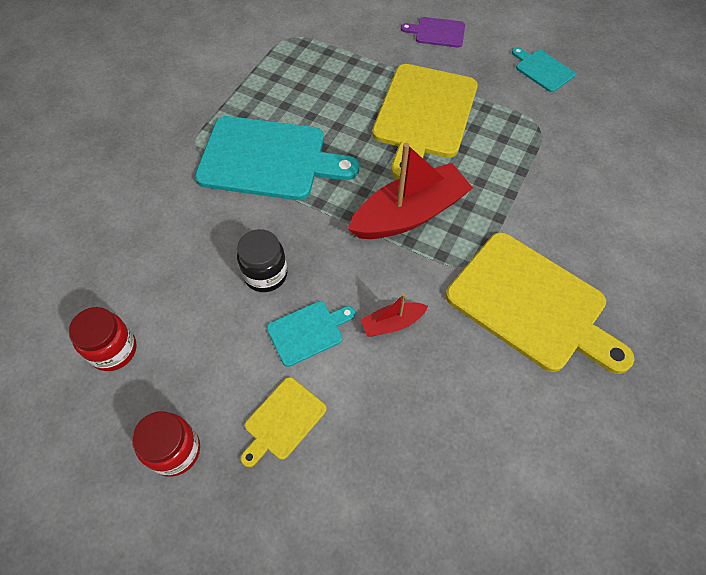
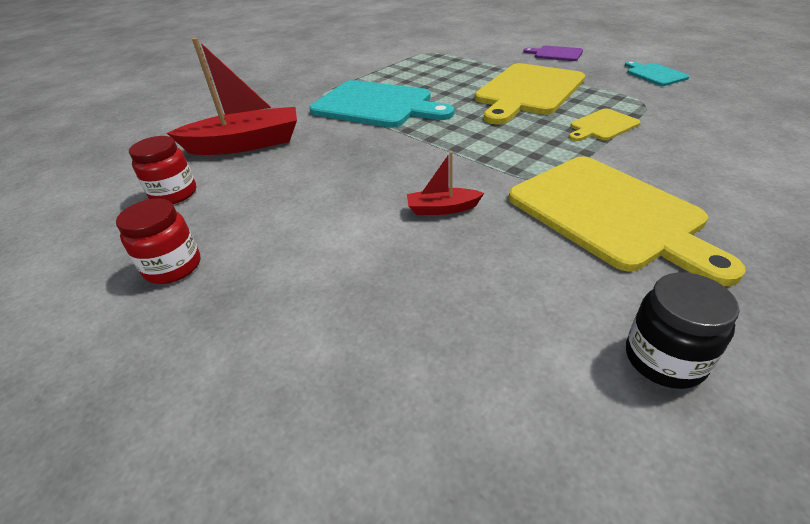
camera: 20 degrees right, 20 degrees down
(265, 274) = (335, 165): black jar -> black jar (664, 359)
(283, 421) = (290, 262): yellow cutting board -> yellow cutting board (602, 126)
(308, 332) = (353, 204): turquoise cutting board -> none
(409, 214) = (491, 143): red boat -> red boat (245, 144)

